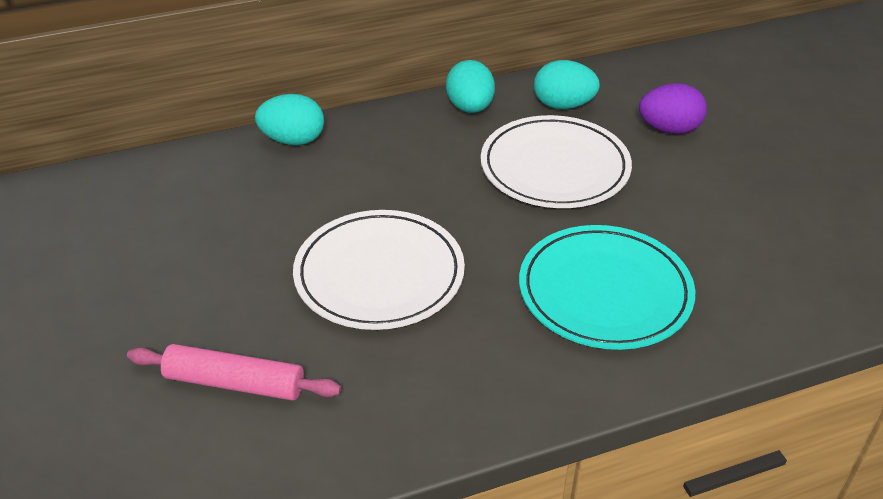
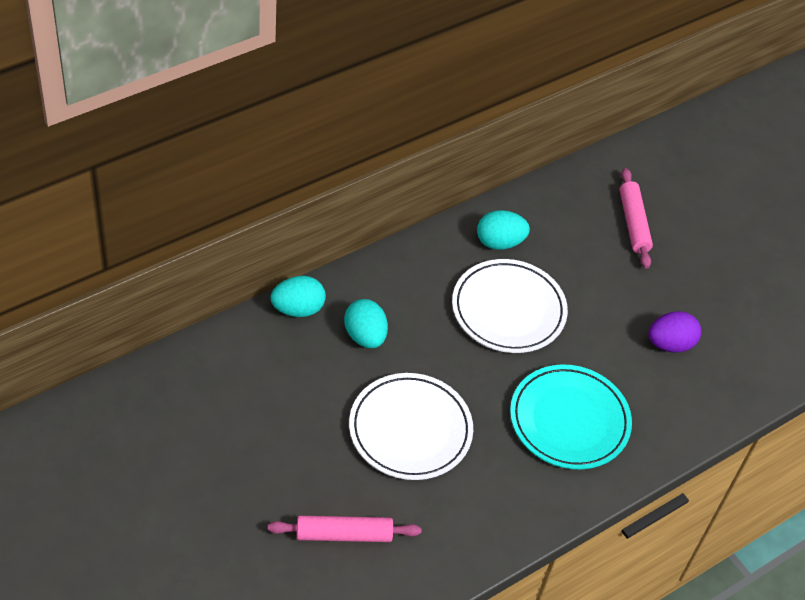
camera: 20 degrees left, 10 degrees up
(470, 108) = (427, 254): turquoise egg -> turquoise egg (365, 336)
(669, 129) = (585, 258): purple egg -> purple egg (670, 344)
(739, 104) = (633, 223): none -> pink rolling pin

